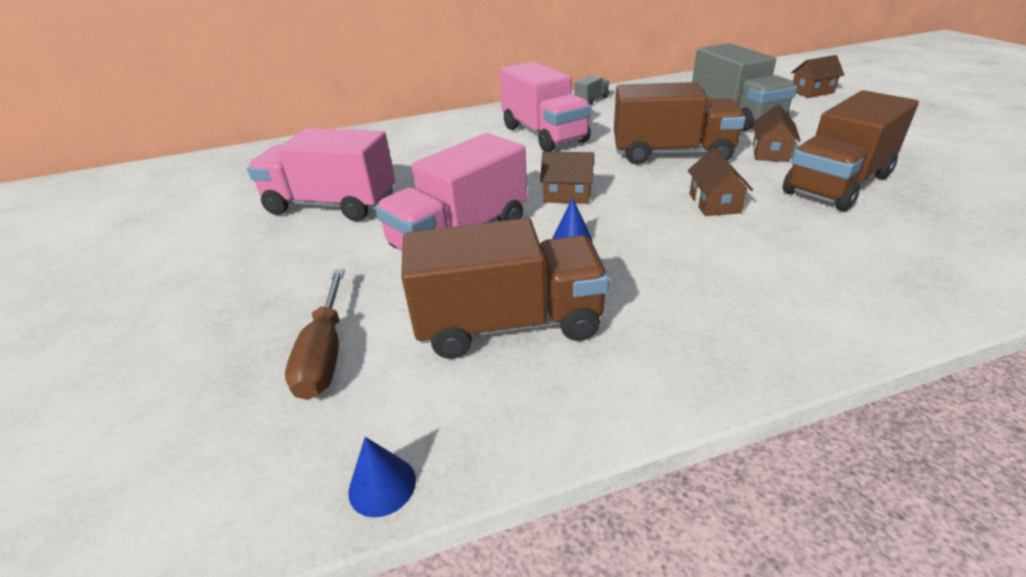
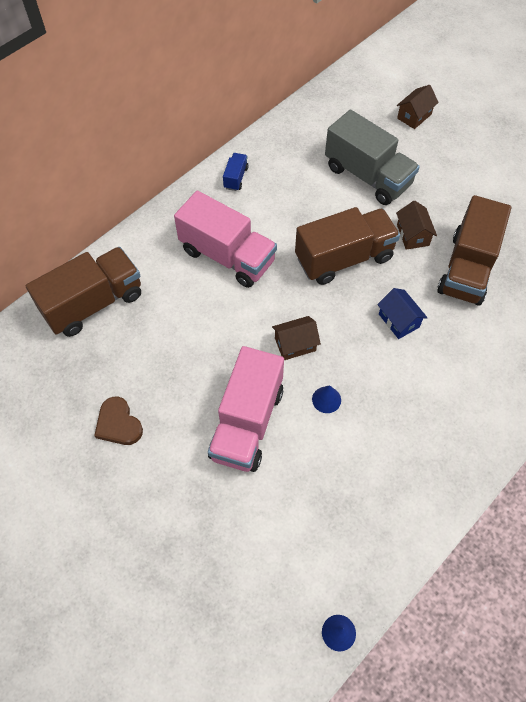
camera: 30 degrees left, 25 degrees up
(325, 353) = (242, 569): brown screwdriver -> none
(331, 205) = (118, 424): pink truck -> brown heart
(509, 324) = (332, 497): brown truck -> brown truck (93, 303)
(591, 100) = (236, 178): grey truck -> blue truck
(714, 203) = (398, 320): brown house -> blue house

